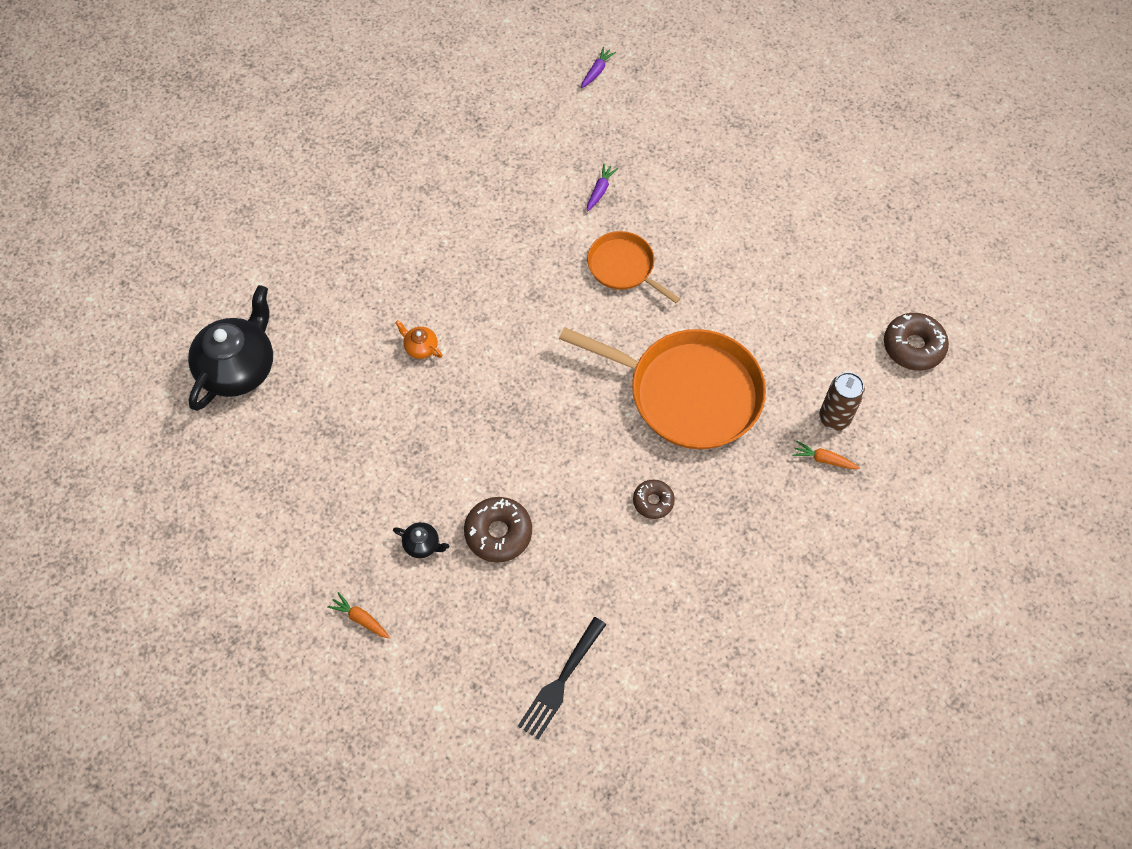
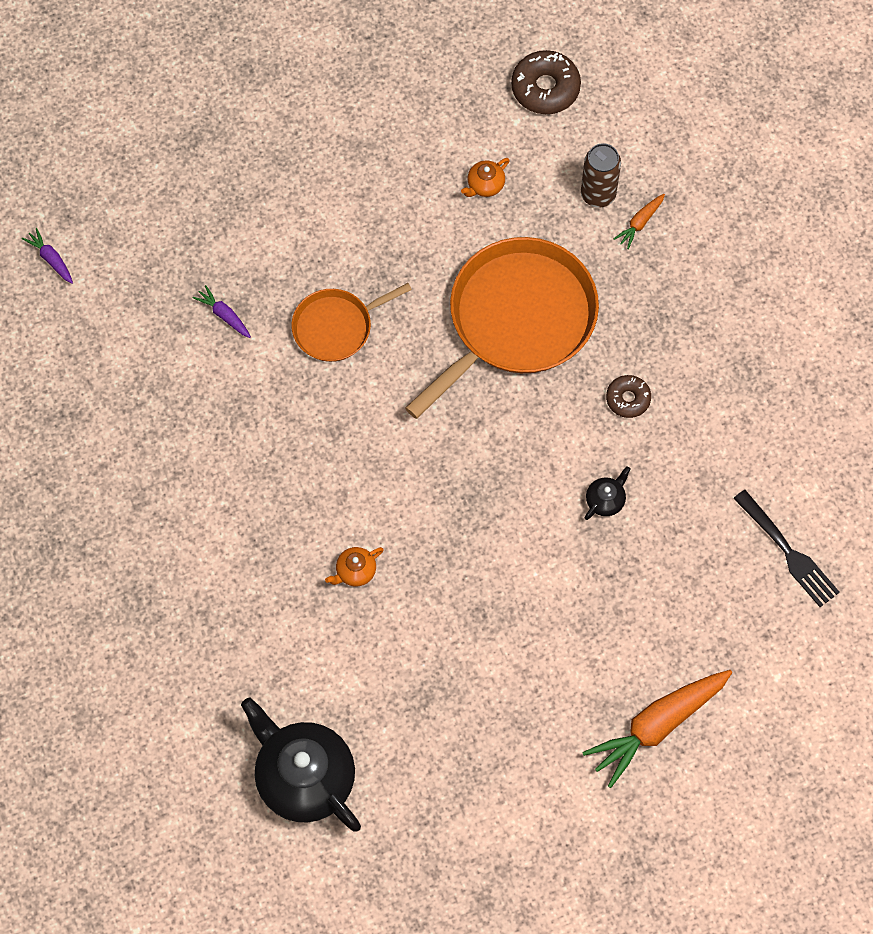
camera: 70 degrees left, 5 degrees up
(360, 619) = (657, 726): orange carrot -> orange carrot, size x2.20
(422, 544) = (596, 640): black teapot -> black teapot (605, 500)
(498, 533) = (609, 560): brown donut -> none
(799, 330) = (485, 185): none -> orange teapot

